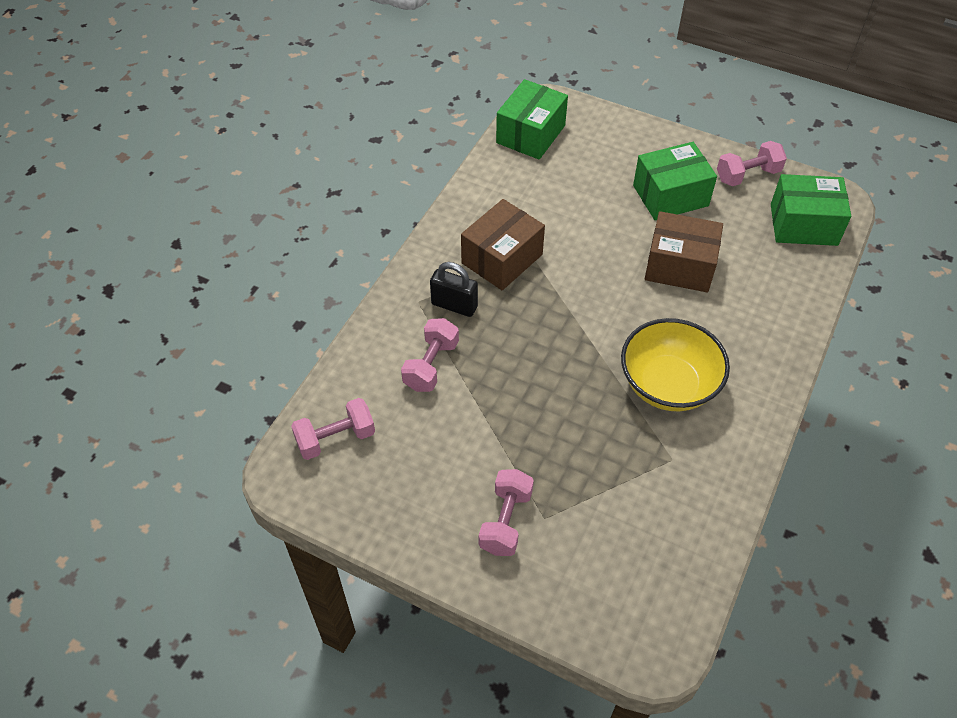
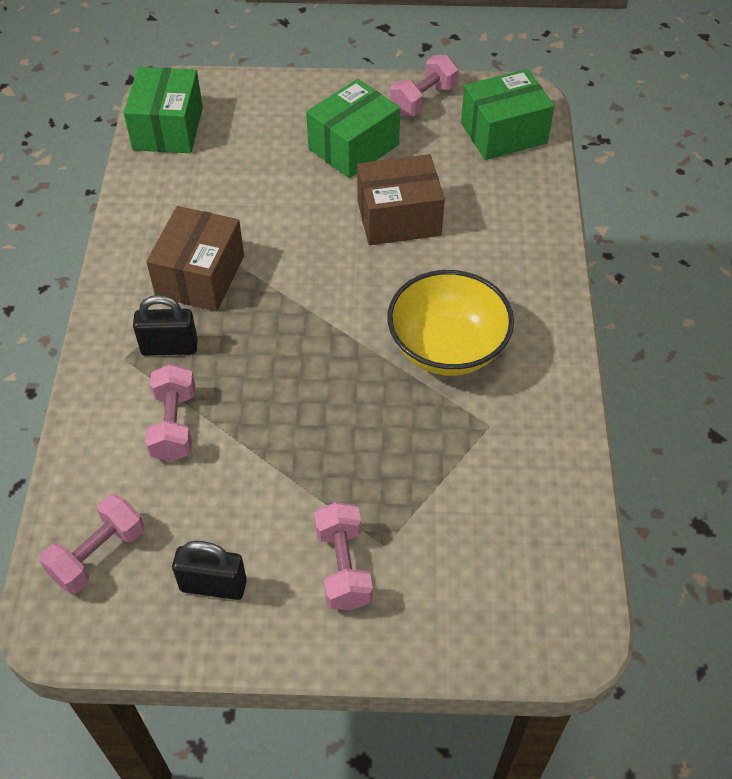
camera: 25 degrees left, 0 degrees up
(405, 495) = (213, 585): none -> black padlock

